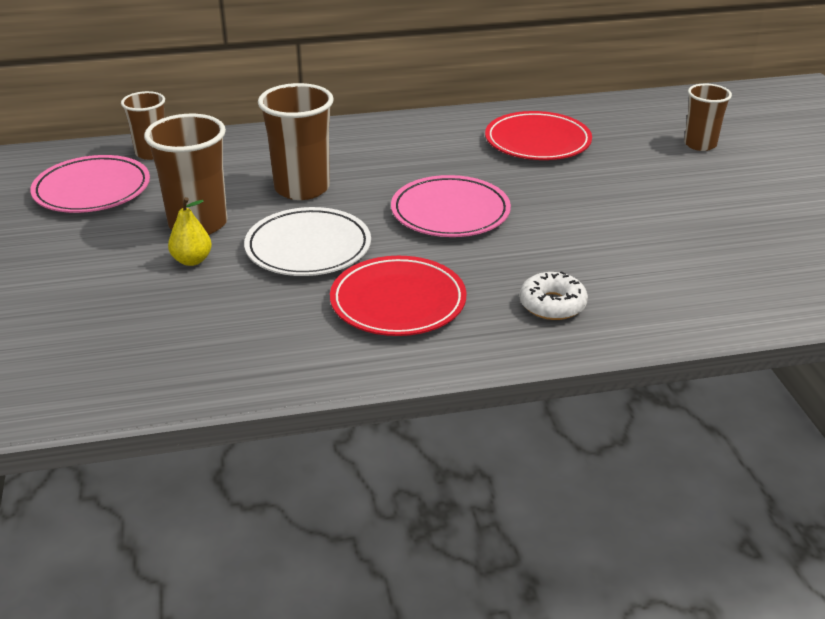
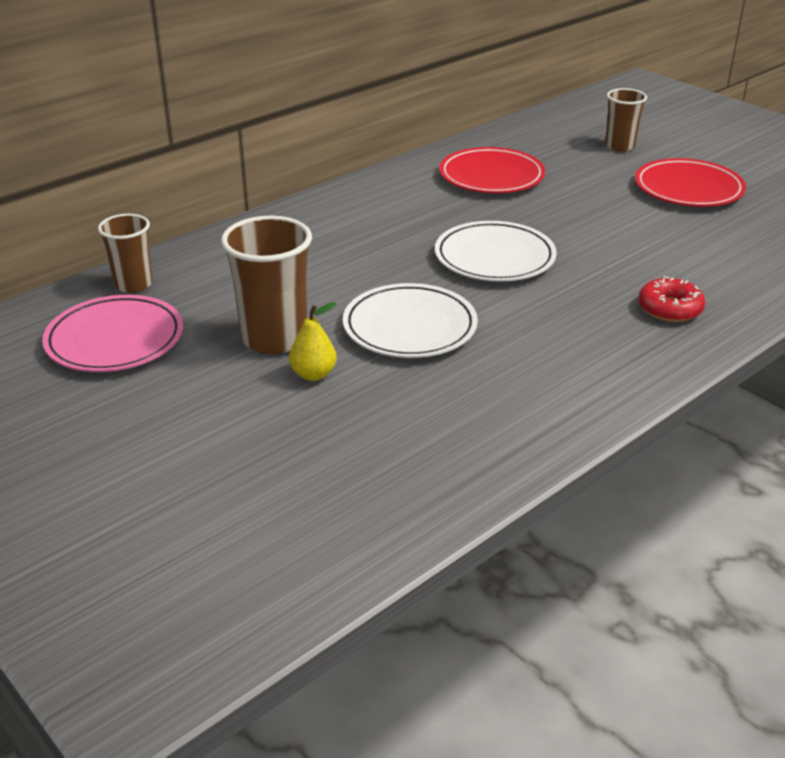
camera: 30 degrees left, 0 degrees up
(302, 188) = (334, 275): brown cup -> none
(398, 302) = (548, 348): red plate -> red plate (688, 189)
(450, 212) = (494, 257): pink plate -> white plate
(552, 304) = (670, 308): white donut -> red donut

